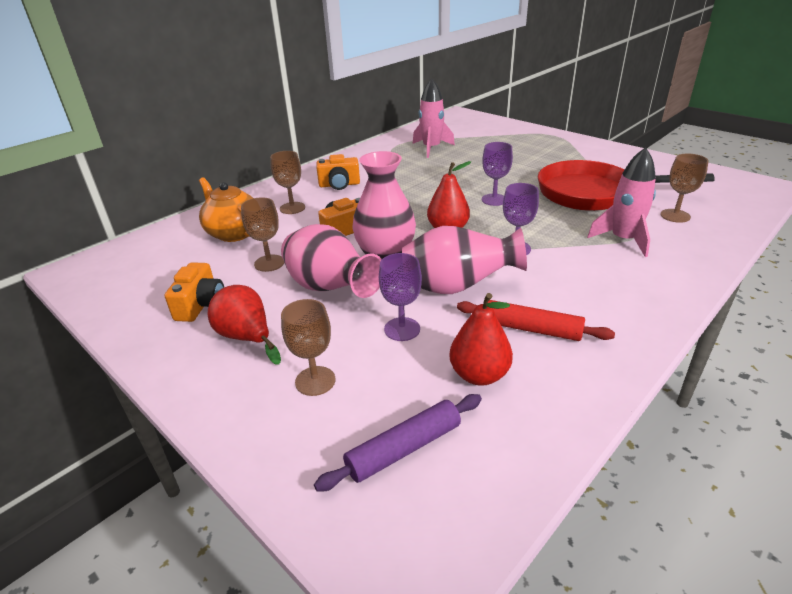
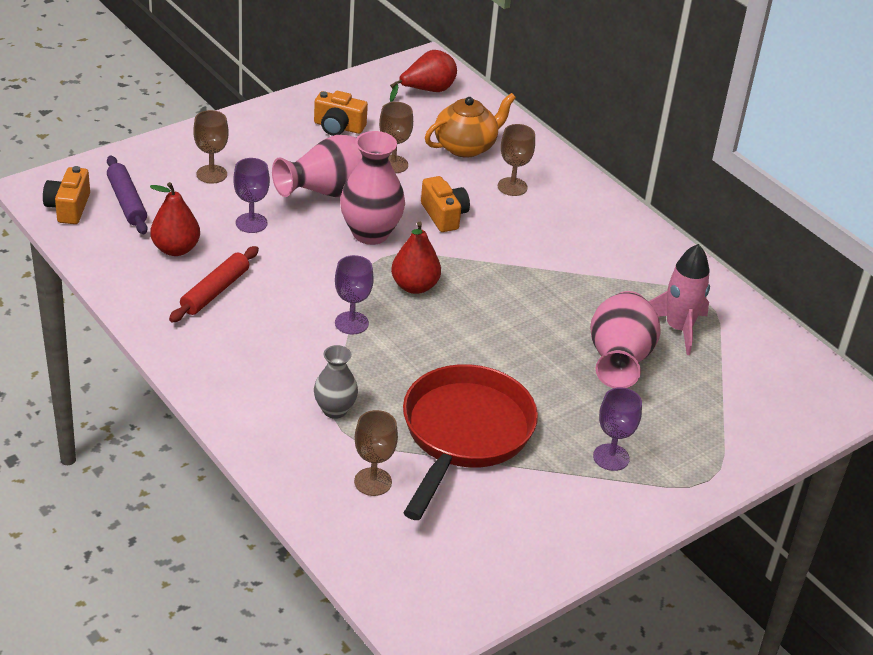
camera: 95 degrees right, 5 degrees up
(247, 337) = (280, 147): red pear -> red pear (427, 90)
(339, 185) = (568, 227): orange camera -> orange camera (68, 208)
(457, 287) = (297, 266): pink vase -> pink vase (618, 362)
(494, 200) = (478, 341): purple goblet -> purple goblet (611, 457)
(623, 240) = (335, 410): pink rocket -> grey vase

